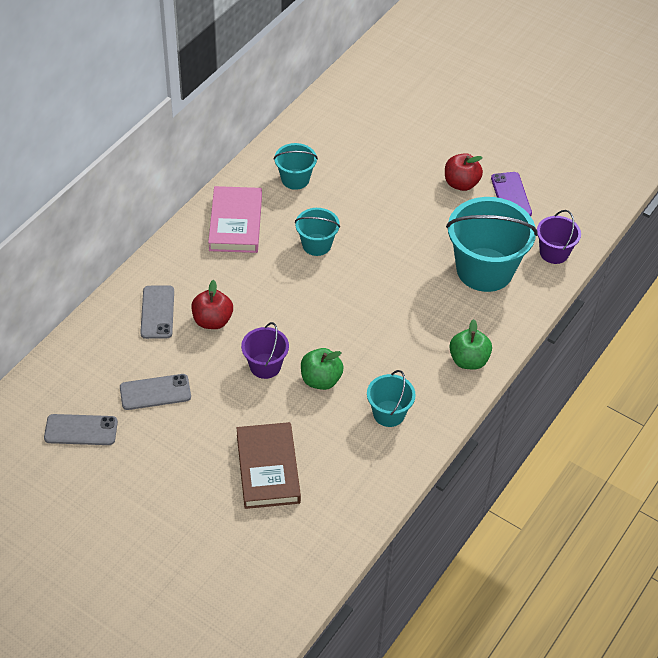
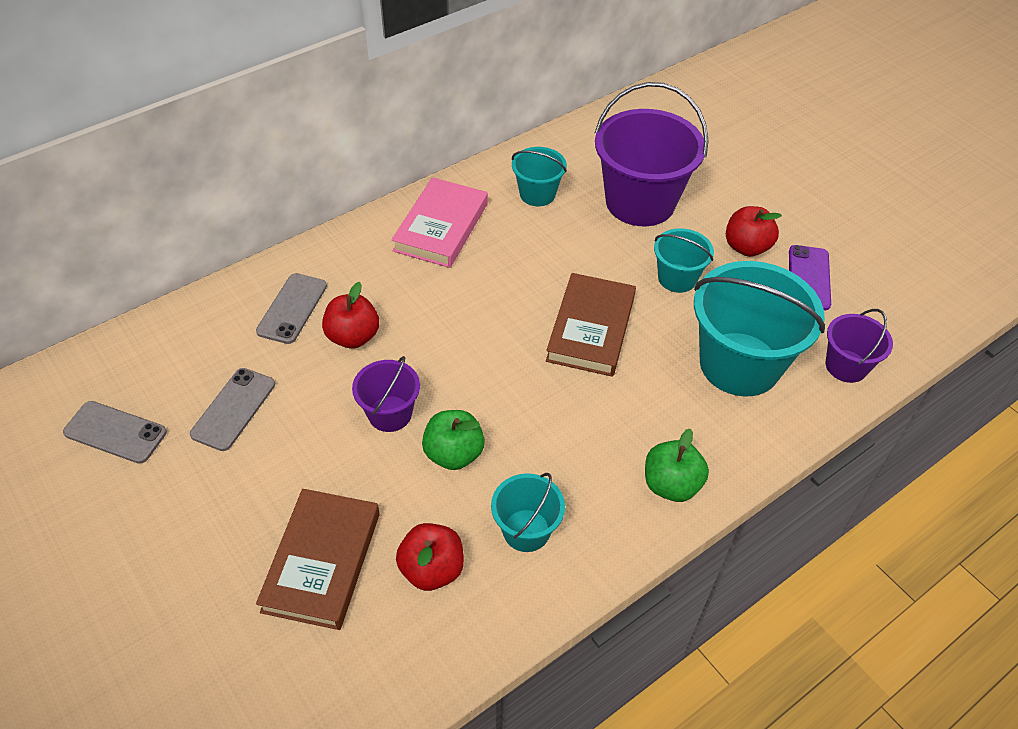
camera: 20 degrees right, 0 degrees up
(155, 392) = (233, 409): grey phone -> grey phone turned 75 degrees counterclockwise
(316, 245) = (528, 276): turquoise bucket -> turquoise bucket (677, 278)
(340, 453) = (432, 569): none -> red apple
(373, 167) = (640, 202): none -> purple bucket
(376, 271) = (591, 329): none -> brown book

